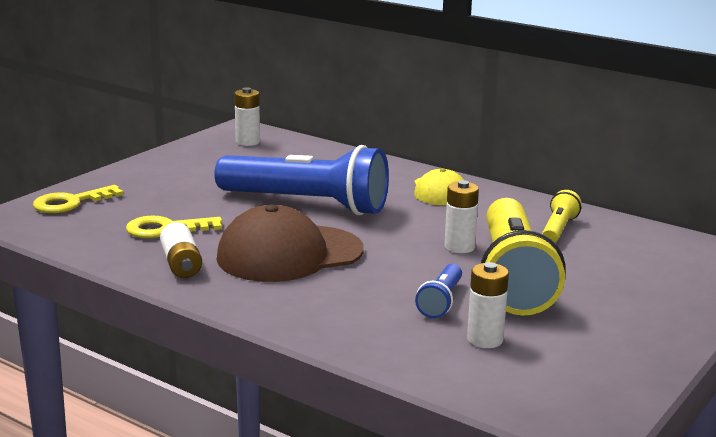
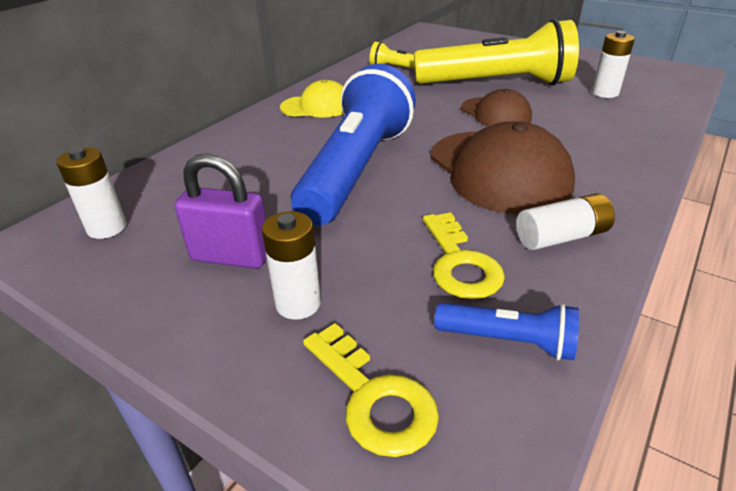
camera: 90 degrees left, 15 degrees up
(203, 171) = (231, 256): none -> purple padlock
(419, 267) = (495, 113): none -> brown cap
(441, 301) = (555, 106): blue flashlight -> blue flashlight (508, 341)
(459, 247) = (447, 99): white battery -> white battery (298, 304)

